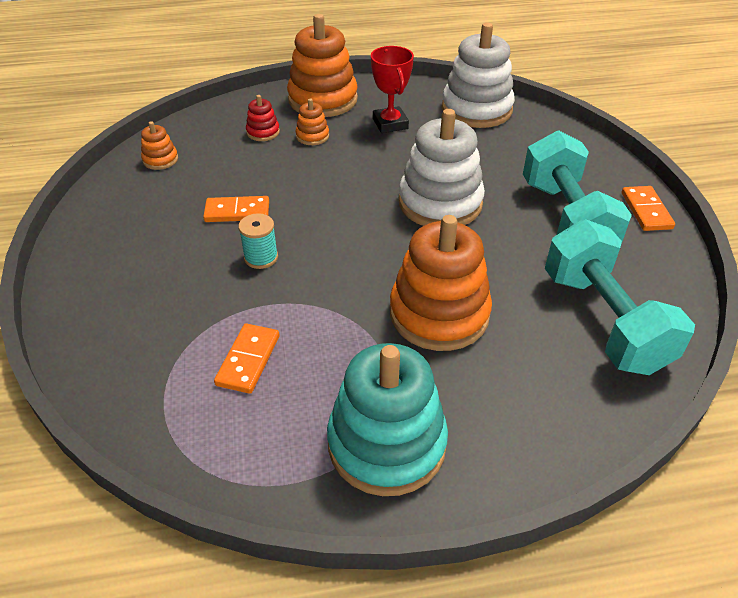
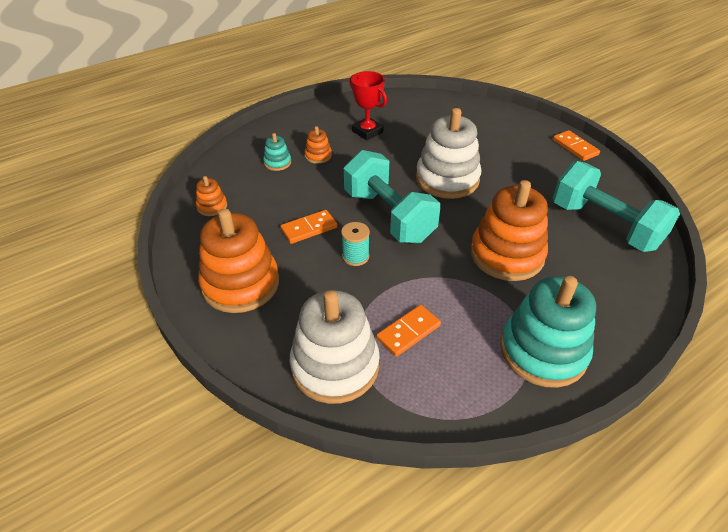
camera: 25 degrees left, 0 degrees up
(248, 360) = (408, 332): orange domino -> orange domino turned 60 degrees clockwise
(263, 132) = (277, 163): red stacking toy -> turquoise stacking toy
(323, 100) = (303, 126): orange stacking toy -> orange stacking toy (240, 284)
(476, 109) = (418, 106): white stacking toy -> white stacking toy (335, 366)
(565, 219) = (533, 167): turquoise dumbbell -> turquoise dumbbell (388, 216)

